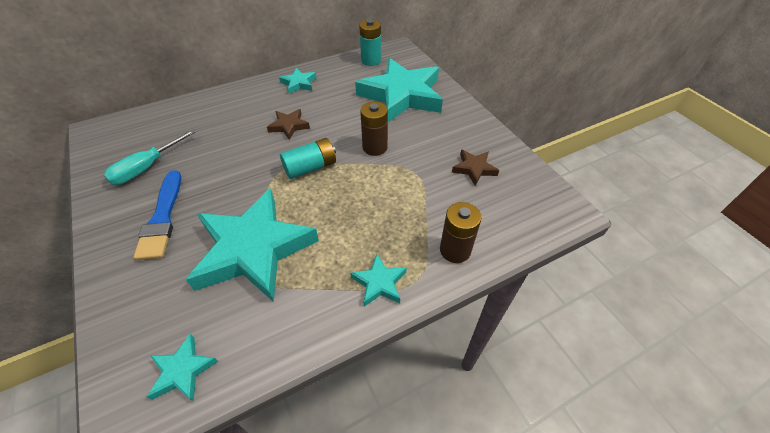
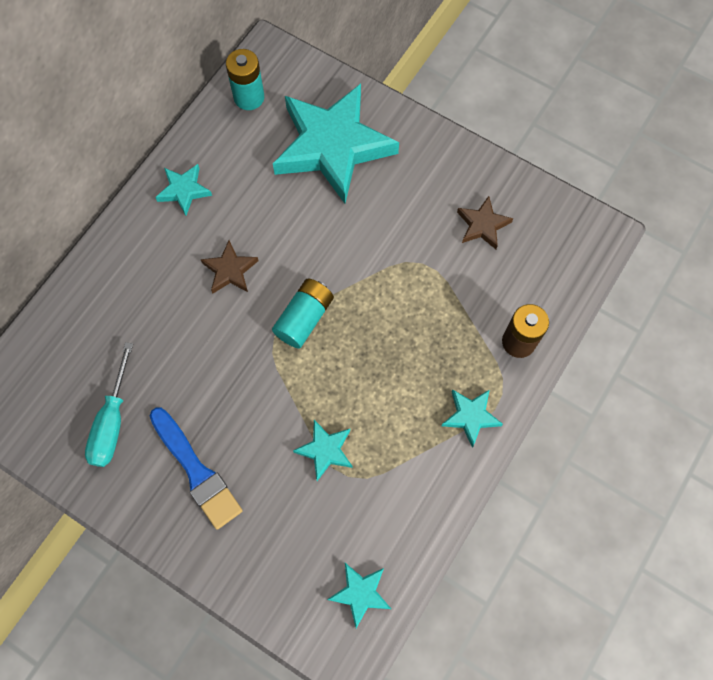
camera: 30 degrees left, 20 degrees up
(254, 249) = (325, 450): turquoise star -> turquoise star, size x0.43
(375, 147) = (356, 250): brown battery -> none

